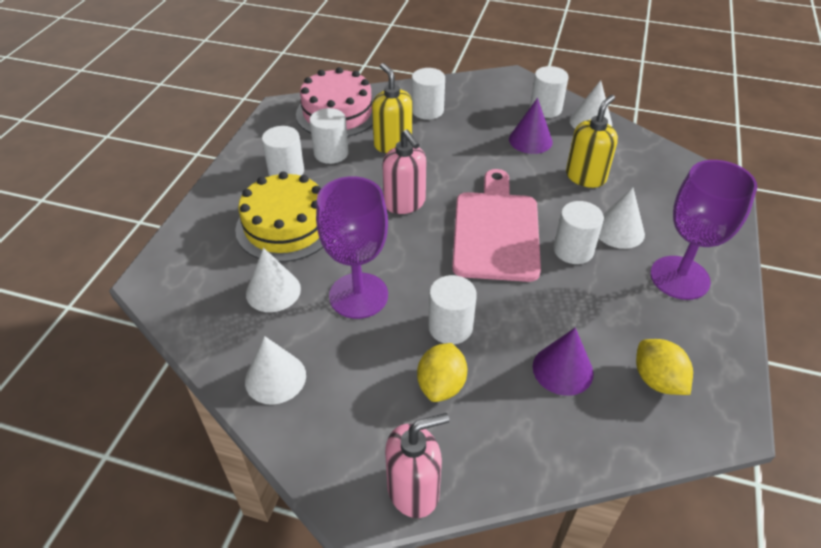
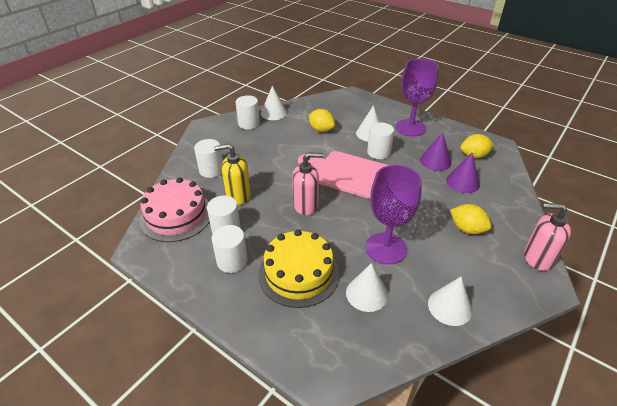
camera: 70 degrees left, 5 degrees down
(413, 490) = (537, 258): pink soap dispenser -> pink soap dispenser turned 75 degrees counterclockwise
(450, 327) = (424, 214): white cylinder -> none
(530, 140) = (275, 138): purple cone -> purple cone (435, 161)
(585, 177) = (321, 130): yellow soap dispenser -> yellow lemon

